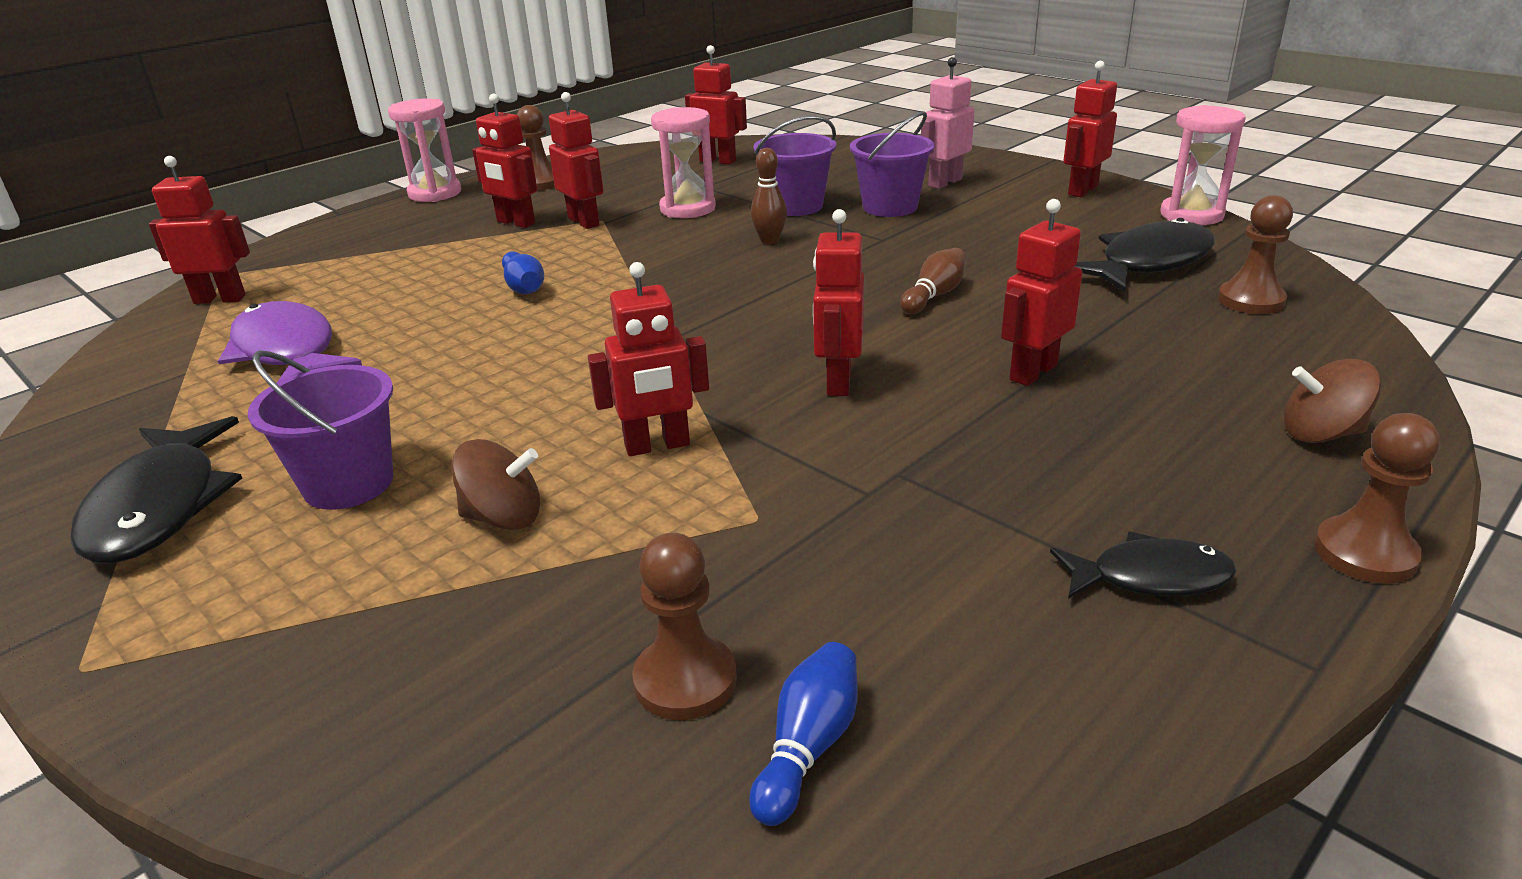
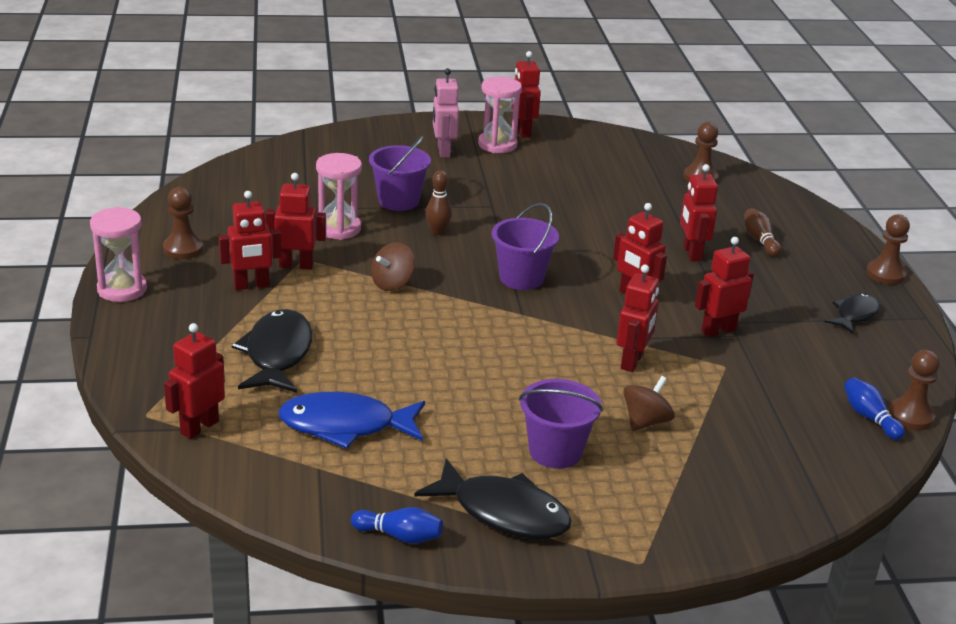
camera: 55 degrees left, 0 degrees up
(287, 352) = (345, 426): purple fish -> blue fish
(524, 287) = (375, 323): blue bowling pin -> blue bowling pin (400, 536)
(685, 680) = (810, 425): brown pawn -> brown pawn (910, 416)
(718, 161) = (267, 183): red robot -> red robot (718, 331)
(890, 207) = (451, 181): purple bucket -> purple bucket (521, 278)
(934, 295) = (583, 231): brown bowling pin -> brown bowling pin (759, 241)
(1149, 263) = (631, 171): black fish -> black fish (277, 354)
(1191, 215) = (598, 131): pink hourglass -> pink hourglass (497, 145)
(1321, 434) = (813, 234): brown spinning top -> brown spinning top (392, 283)

